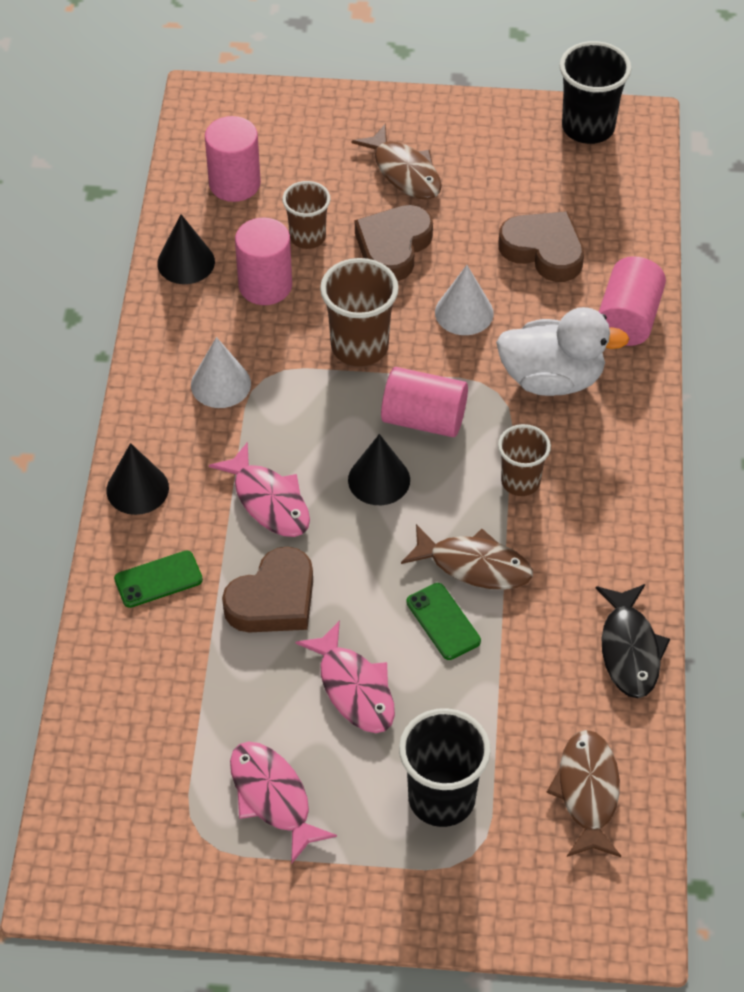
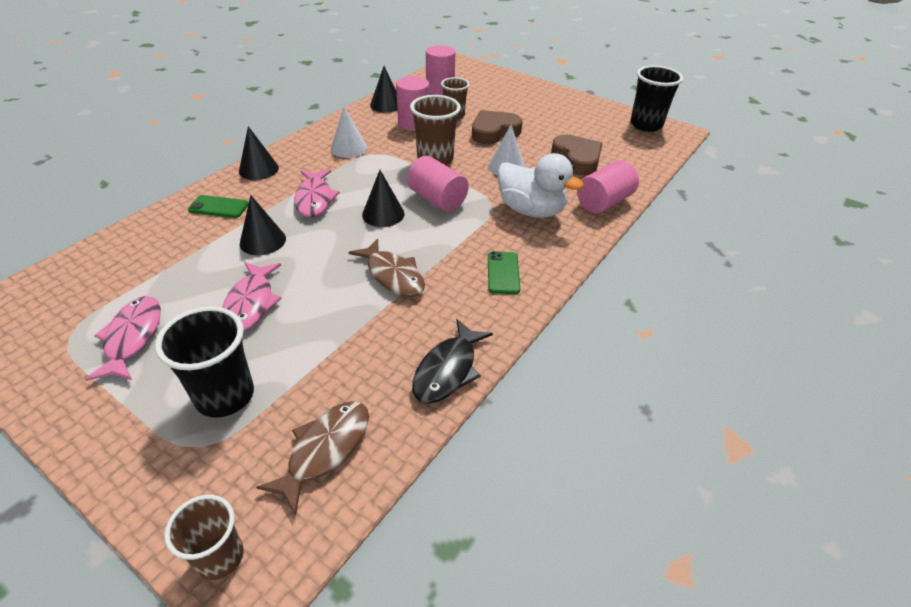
camera: 30 degrees right, 10 degrees down
(273, 599) = (263, 241): brown heart -> black cone
(404, 172) = (528, 110): brown fish -> none
(443, 622) = (342, 295): green phone -> green phone (503, 273)
(520, 482) = (464, 248): brown cup -> brown cup (220, 557)

